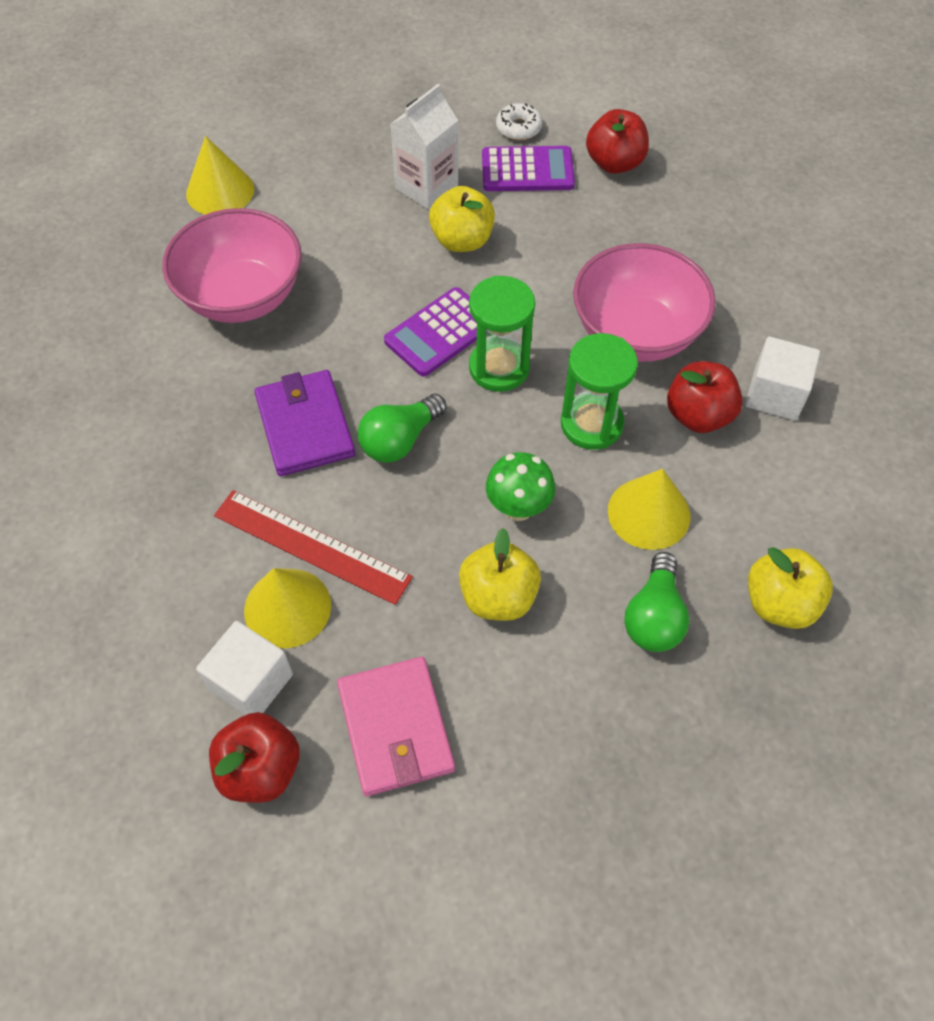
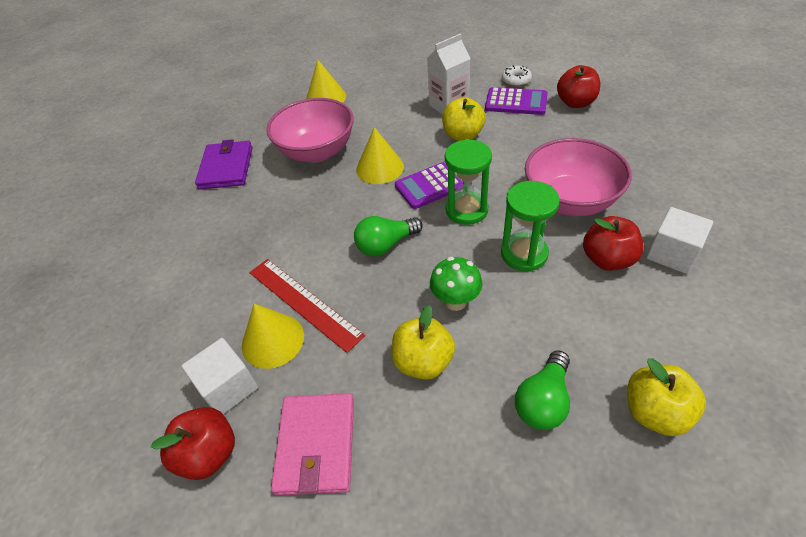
camera: 20 degrees right, 10 degrees down
(305, 426) = (327, 228): purple wallet -> purple wallet (226, 168)
(649, 513) = (555, 321): yellow cone -> yellow cone (380, 168)

